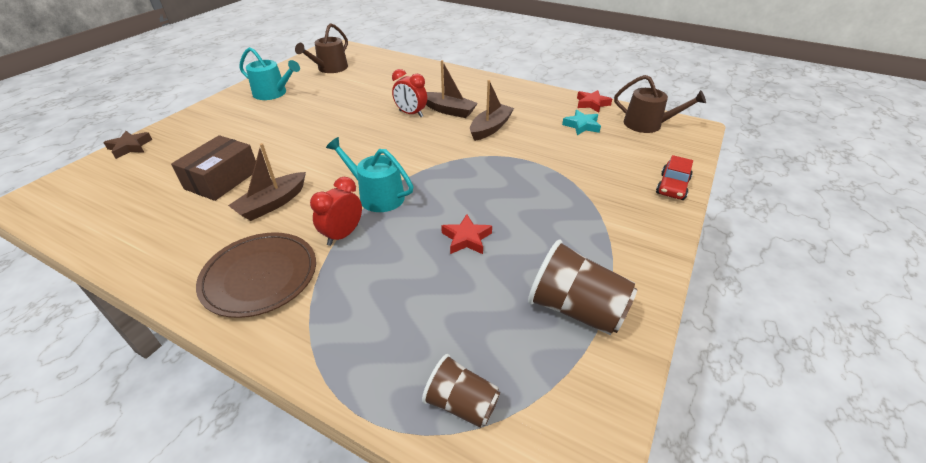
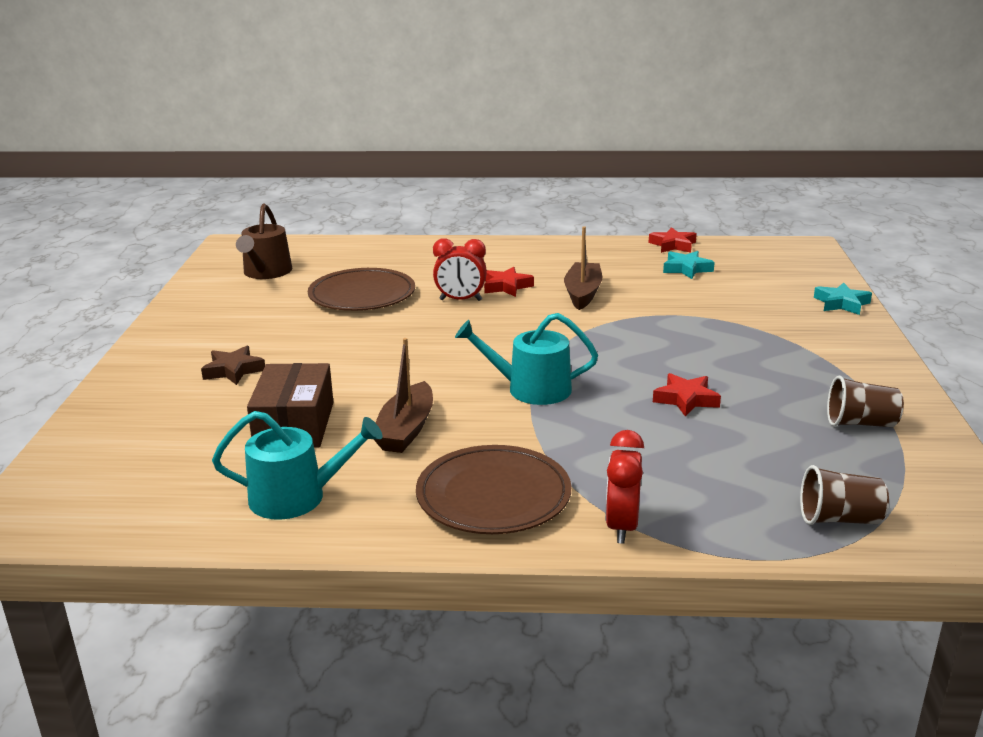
camera: 25 degrees left, 15 degrees down
(130, 147) = (82, 427): brown star -> brown star (233, 370)
(273, 93) = (220, 318): turquoise watering can -> turquoise watering can (297, 497)
(343, 235) = (540, 434): red clock -> red clock (622, 526)
(361, 96) = (362, 295): none -> brown plate
(449, 110) = (506, 286): brown boat -> red star
(576, 309) = (860, 423): brown cup -> brown cup, size x0.63
(647, 124) = (756, 253): brown watering can -> none
(672, 186) = (841, 303): red car -> turquoise star

